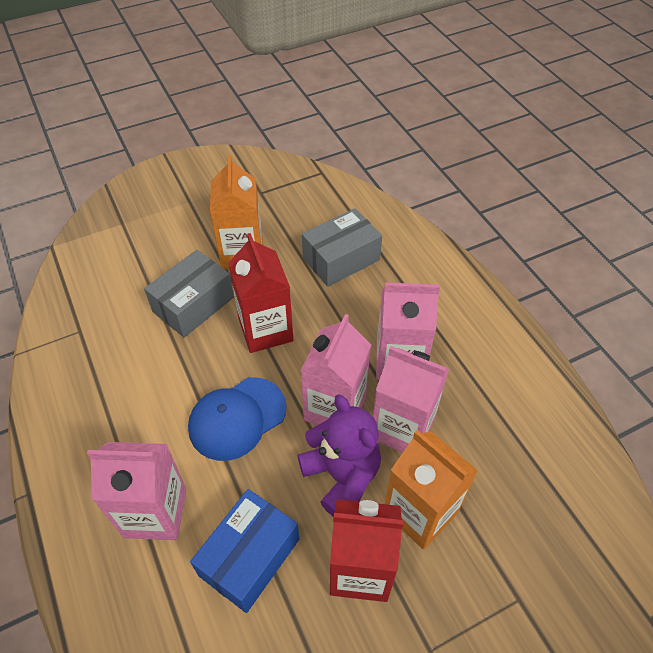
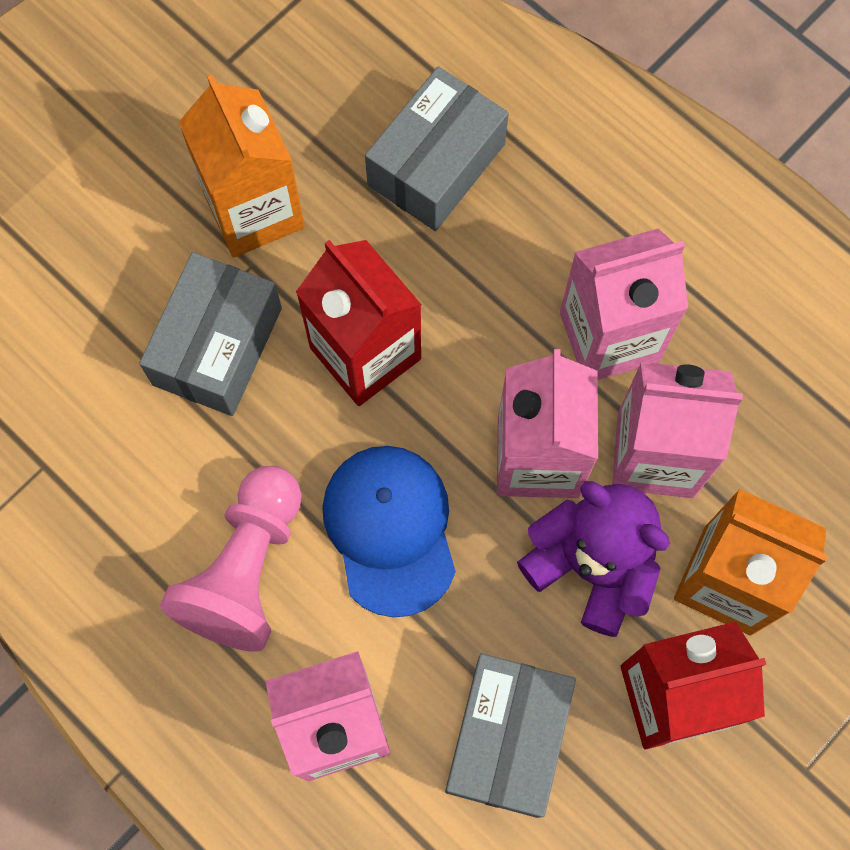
camera: 20 degrees left, 20 degrees up
(151, 412) = (246, 569): none -> pink pawn
(237, 418) = (390, 529): blue cap -> blue cap turned 135 degrees clockwise
(249, 557) = (507, 738): blue box -> grey box

